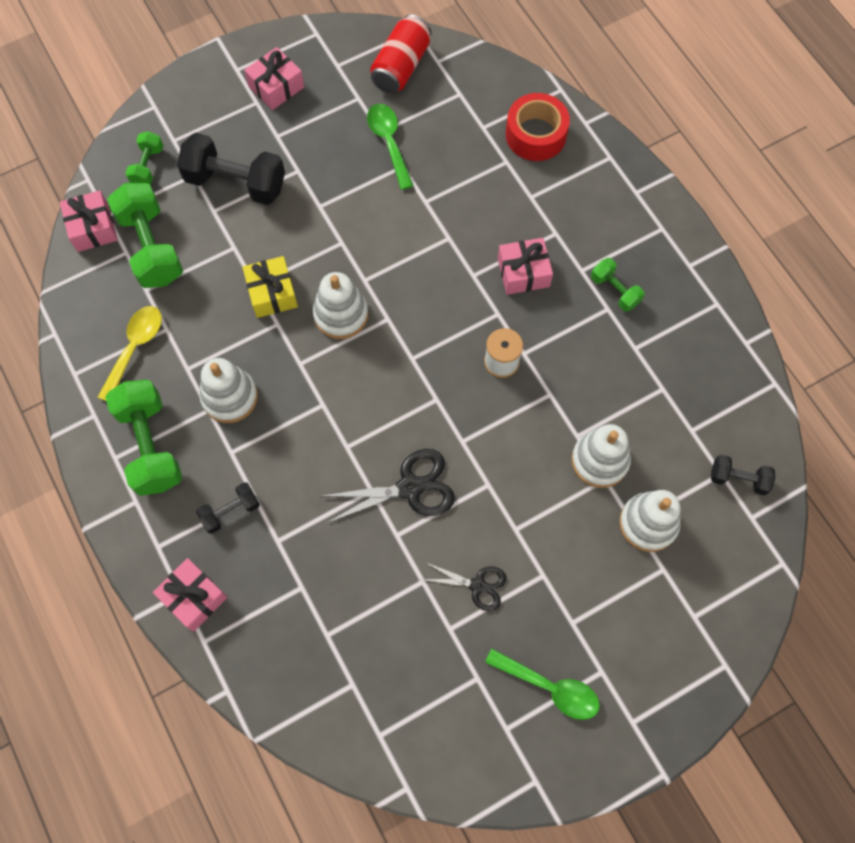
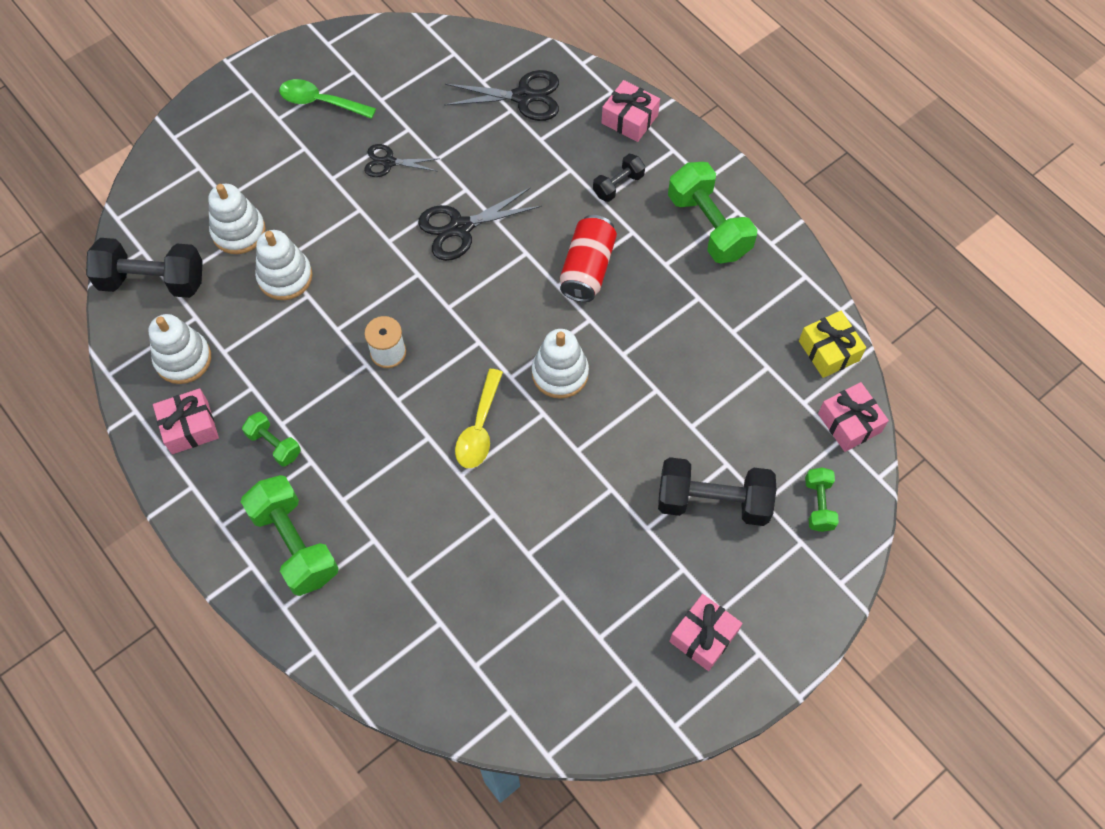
camera: 170 degrees right, 5 degrees down
(135, 348) = (756, 308): yellow spoon -> yellow spoon (479, 428)
(151, 247) = (778, 412): green dumbbell -> green dumbbell (295, 544)
(230, 397) = (649, 278): white stacking toy -> white stacking toy (183, 359)
(272, 293) = (636, 384): yellow gift -> yellow gift (829, 350)
(308, 652) = (523, 97): none -> black scissors
(389, 142) = (549, 582): green spoon -> none
(401, 66) = (555, 693): red can -> red can (587, 268)
(523, 272) = (374, 448): pink gift -> pink gift (190, 427)
(535, 135) = (375, 622): red tape -> none
(738, 479) = (152, 281): black dumbbell -> black dumbbell, size x1.88

